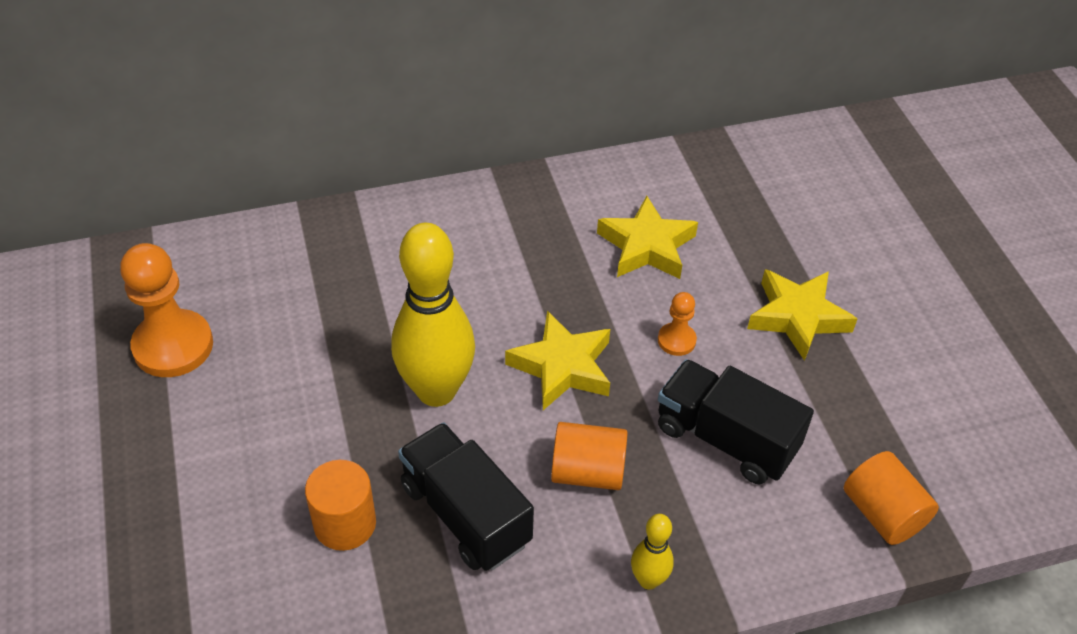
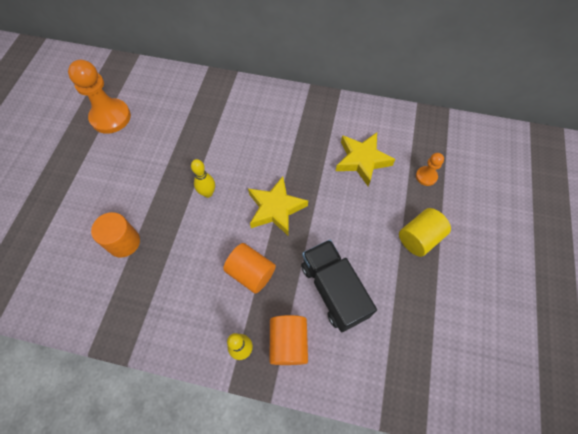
camera: 30 degrees right, 15 degrees up
(436, 391) = (208, 193): yellow bowling pin -> yellow bowling pin, size x0.46
(465, 514) = (179, 265): black truck -> none
(676, 340) = (343, 221): orange pawn -> orange pawn (426, 176)
(797, 317) = (419, 238): yellow star -> yellow cylinder
(882, 513) = (392, 380): orange cylinder -> orange cylinder (288, 343)

